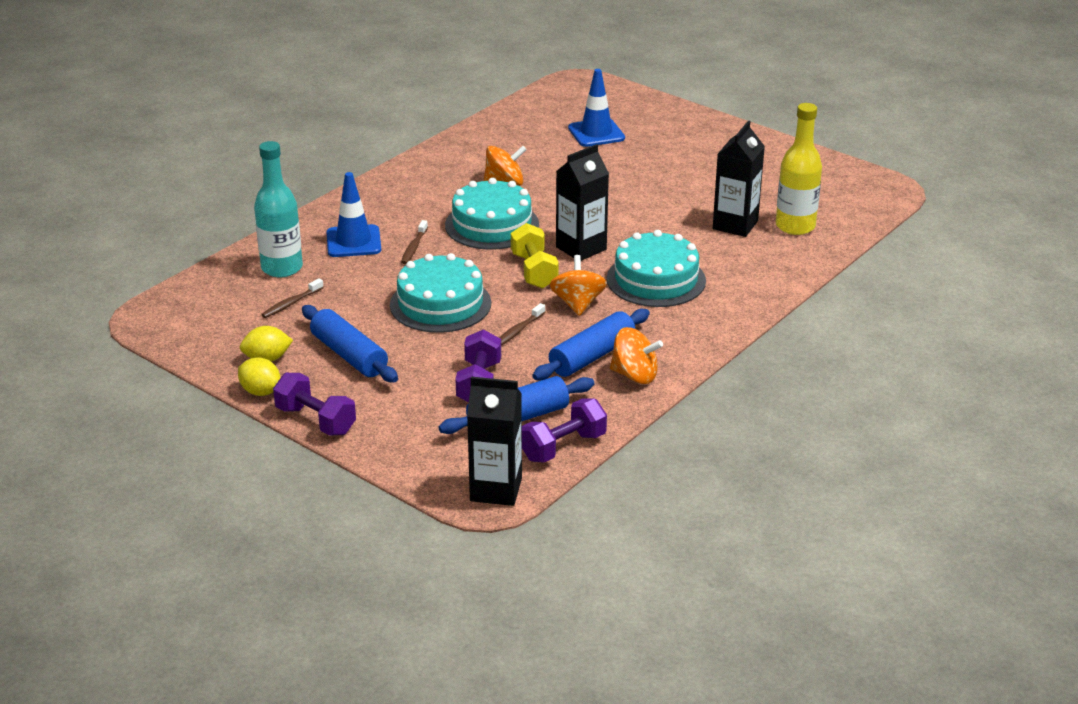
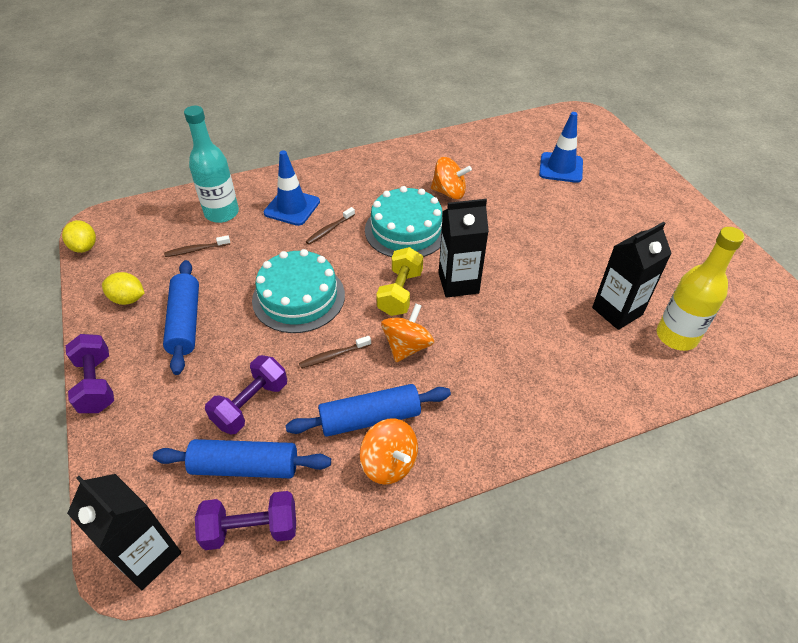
camera: 30 degrees right, 15 degrees up
(261, 391) = (91, 332): yellow lemon -> yellow lemon (85, 247)
(656, 279) = (497, 347): turquoise cake -> none

